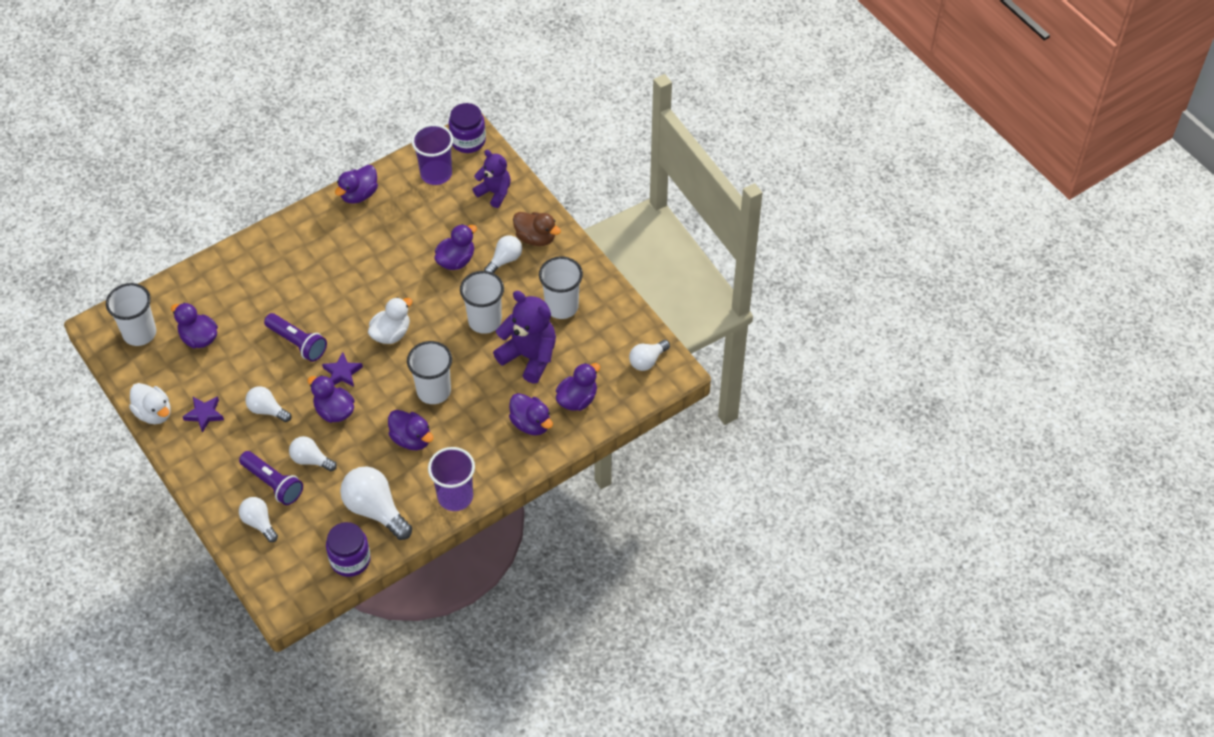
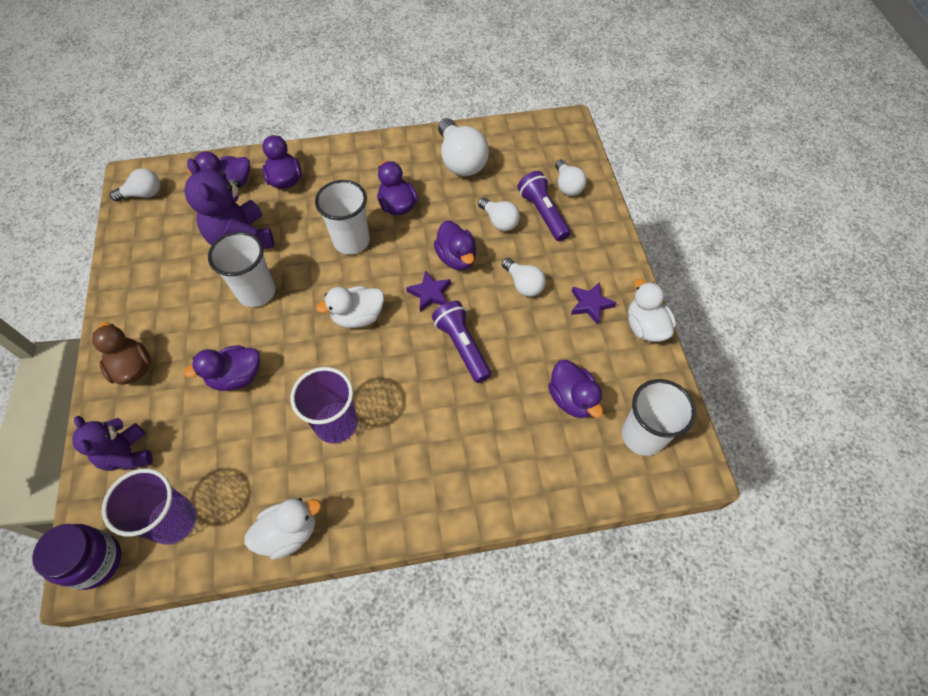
camera: 155 degrees left, 5 degrees up
(350, 560) = (500, 133): purple jar -> none
(359, 194) = (289, 532): purple duck -> white duck
(455, 496) = (388, 147): purple cup -> purple cup (336, 423)
(505, 260) = (185, 354): white light bulb -> none
(561, 306) = (172, 276): white cup -> none

